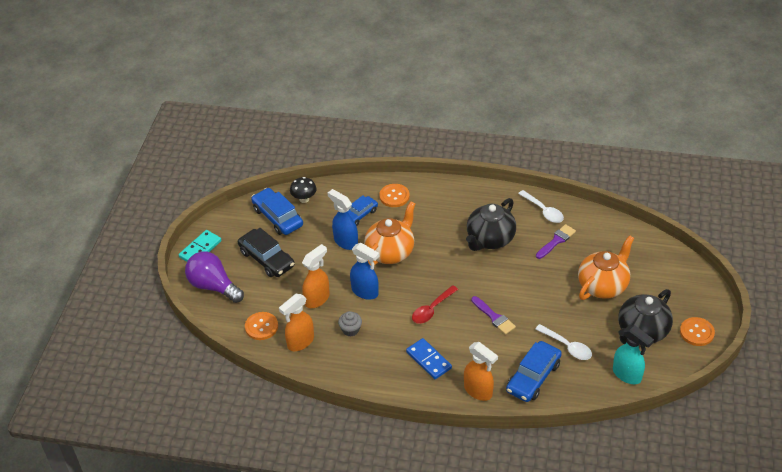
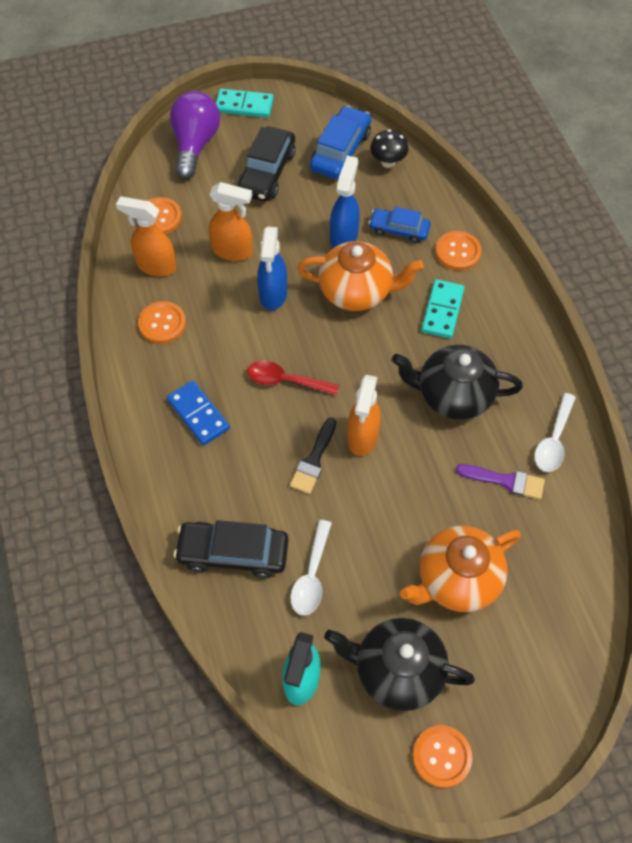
camera: 60 degrees right, 15 degrees up
(349, 355) = (162, 323): none -> orange button
(350, 330) = (203, 307): grey cupcake -> none
(428, 360) = (198, 414): blue domino -> blue domino turned 60 degrees counterclockwise
(430, 220) = (442, 310): none -> turquoise domino
(478, 391) = (175, 494): orange spray bottle -> orange spray bottle (362, 437)
(494, 317) = (313, 460): purple brush -> black brush
(533, 377) = (233, 553): blue car -> black car
(603, 285) = (456, 580): orange teapot -> orange teapot turned 135 degrees clockwise

